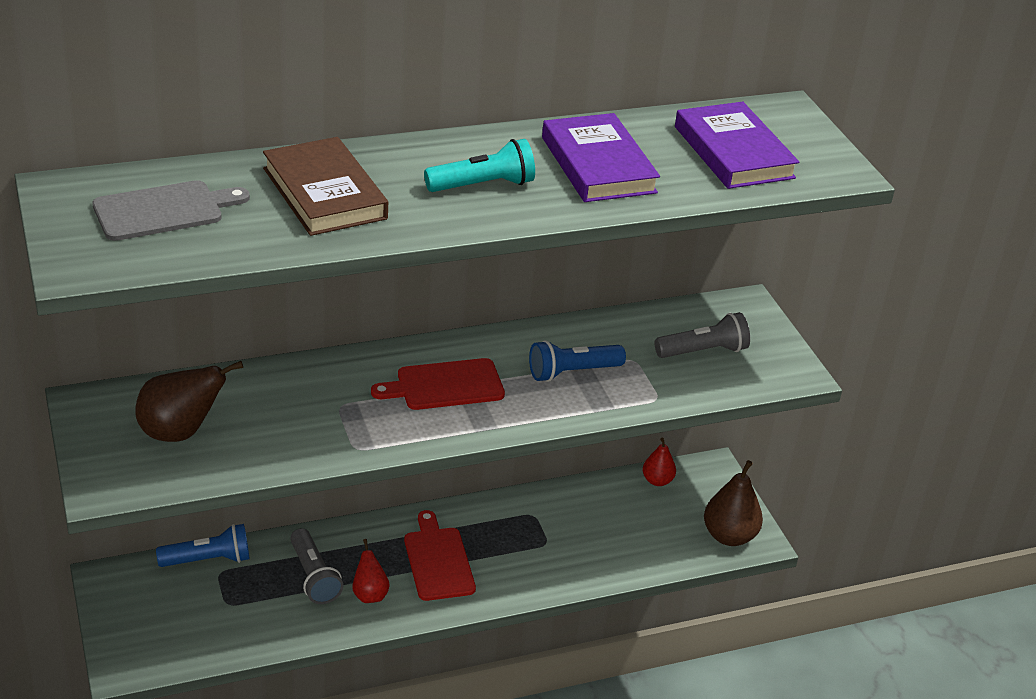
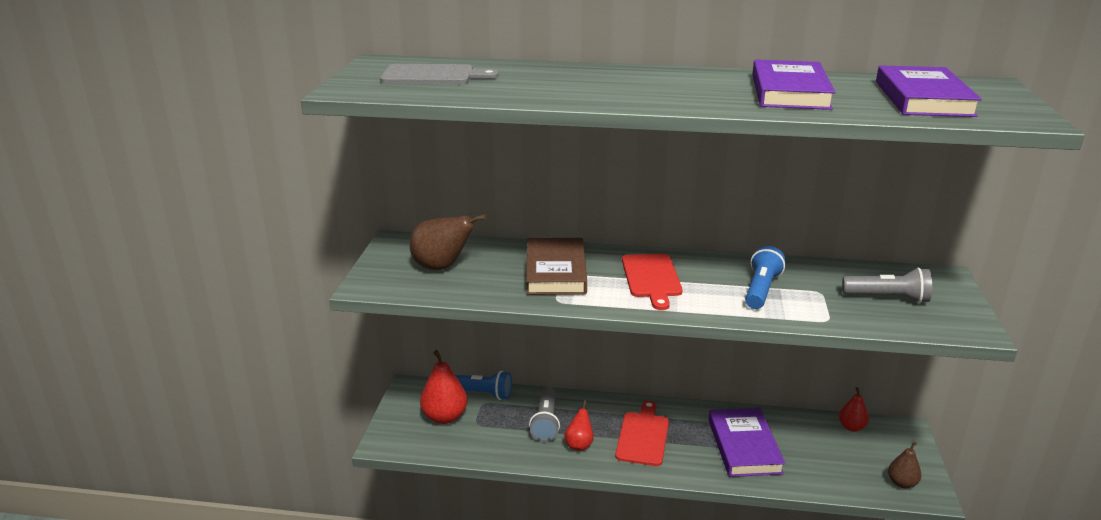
camera: 30 degrees right, 10 degrees down
(180, 607) = (445, 417): none -> red pear
(324, 193) = (554, 81): brown book -> brown book (556, 271)
(445, 385) = (651, 278): red cutting board -> red cutting board turned 105 degrees counterclockwise
(483, 185) = (681, 90): turquoise flashlight -> none
(555, 539) = (744, 446): none -> purple book
(572, 372) = (761, 290): blue flashlight -> blue flashlight turned 105 degrees clockwise
(729, 536) = (902, 483): brown pear -> brown pear, size x0.60

